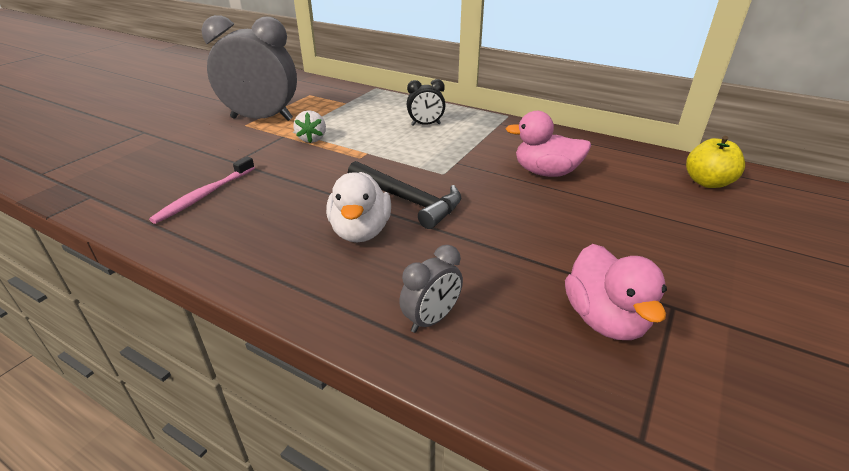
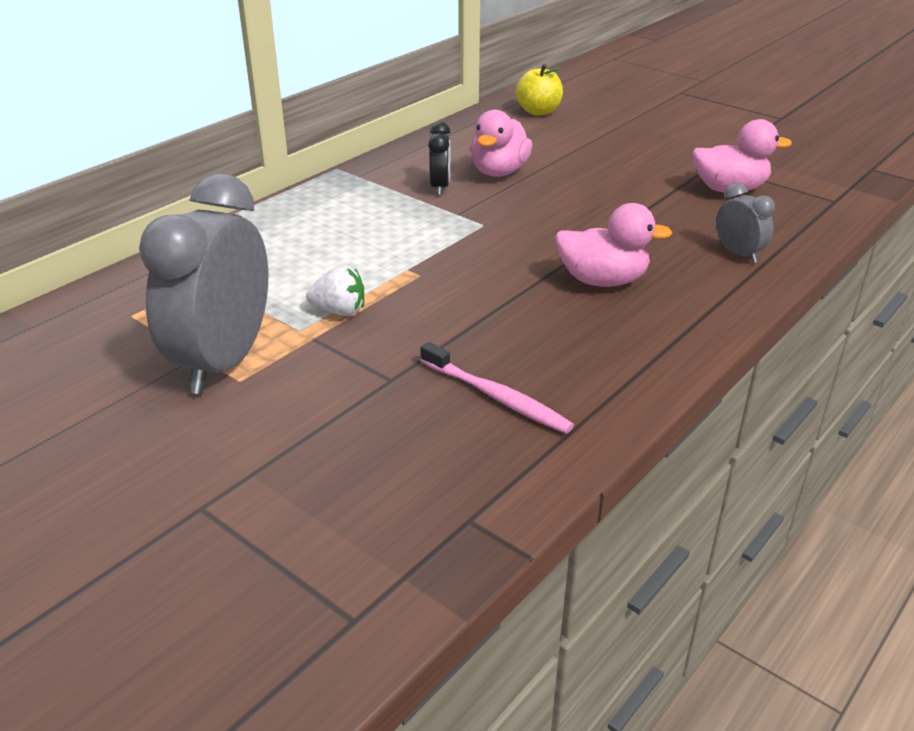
camera: 80 degrees left, 0 degrees up
(360, 231) = (602, 280): white duck -> pink duck
(407, 200) = (541, 250): black hammer -> none
(425, 124) = (335, 222): black clock -> black clock (440, 187)

